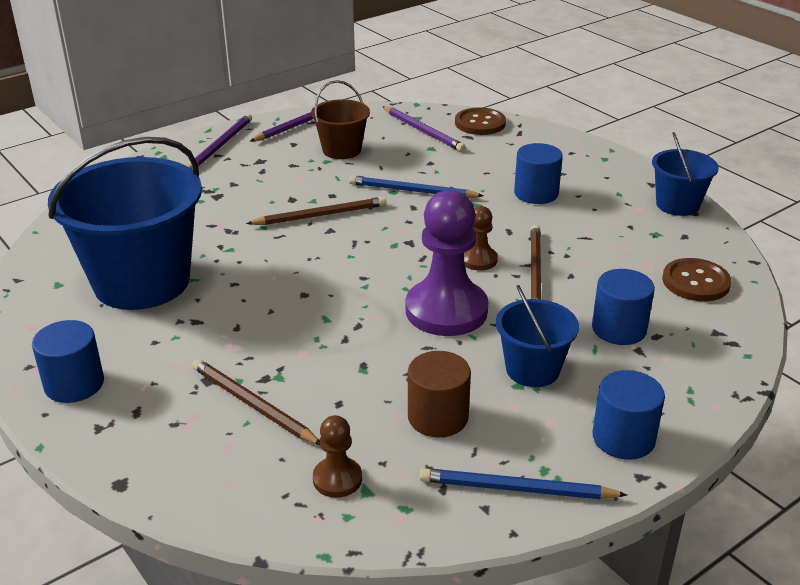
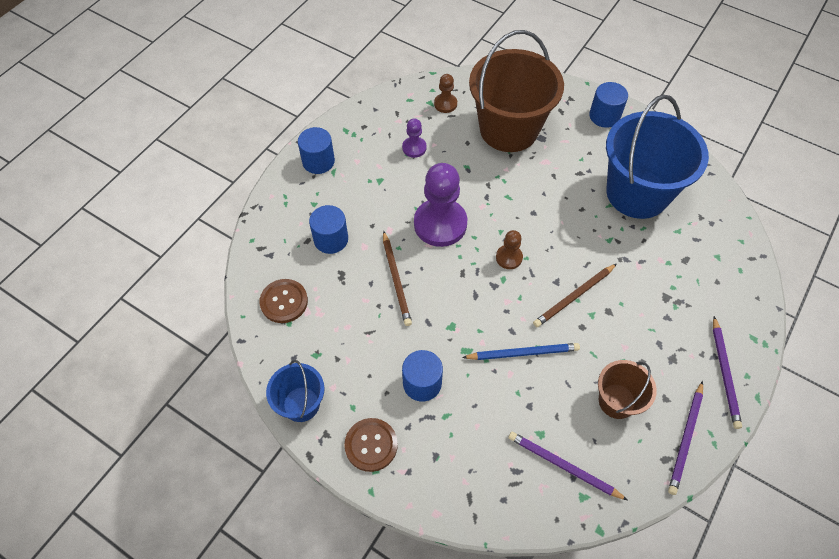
camera: 160 degrees right, 25 degrees up
(252, 405) = (508, 129): brown pencil -> brown bucket
(438, 417) = (414, 148): brown cylinder -> purple pawn
(478, 260) = (438, 280): brown pawn -> brown pawn (509, 257)
(480, 123) = (515, 505): brown button -> brown button (371, 445)
(516, 489) = (363, 121): blue pencil -> none
(532, 369) = (375, 192): blue bucket -> none

